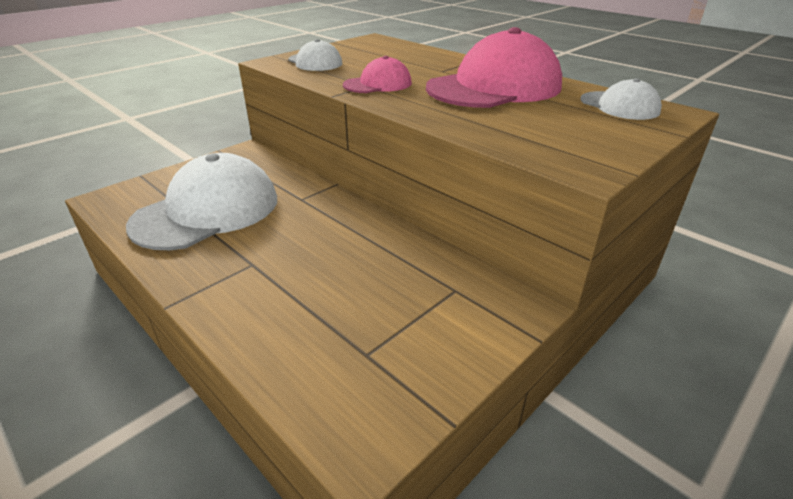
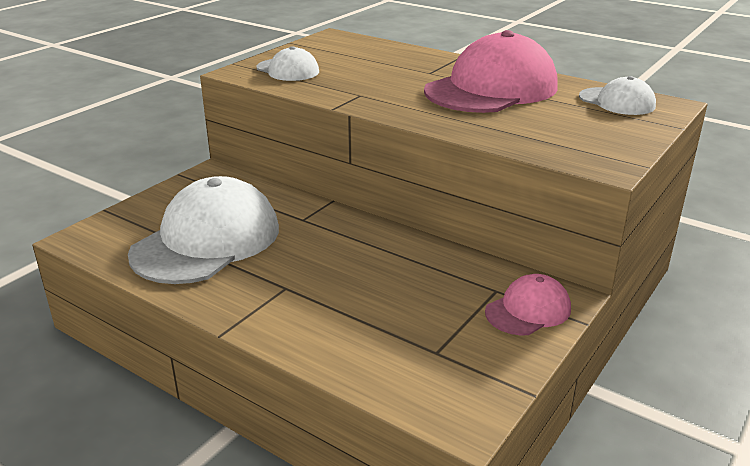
camera: 10 degrees left, 5 degrees down
(378, 84) = (372, 92): pink cap -> pink cap (528, 310)

